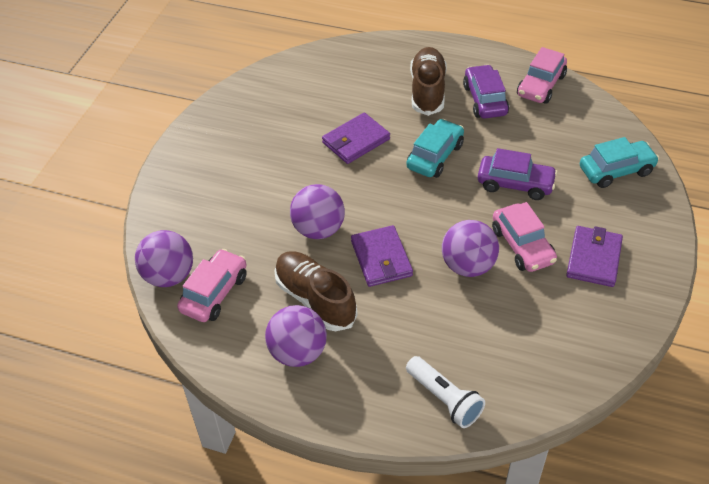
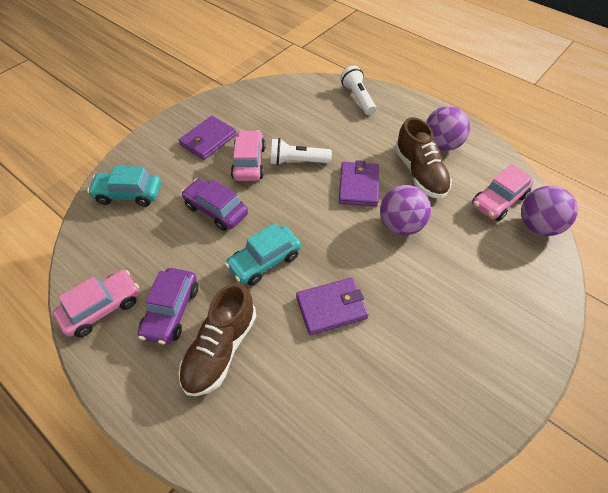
camera: 160 degrees left, 5 degrees up
(468, 266) = (297, 161): purple ball -> white flashlight

